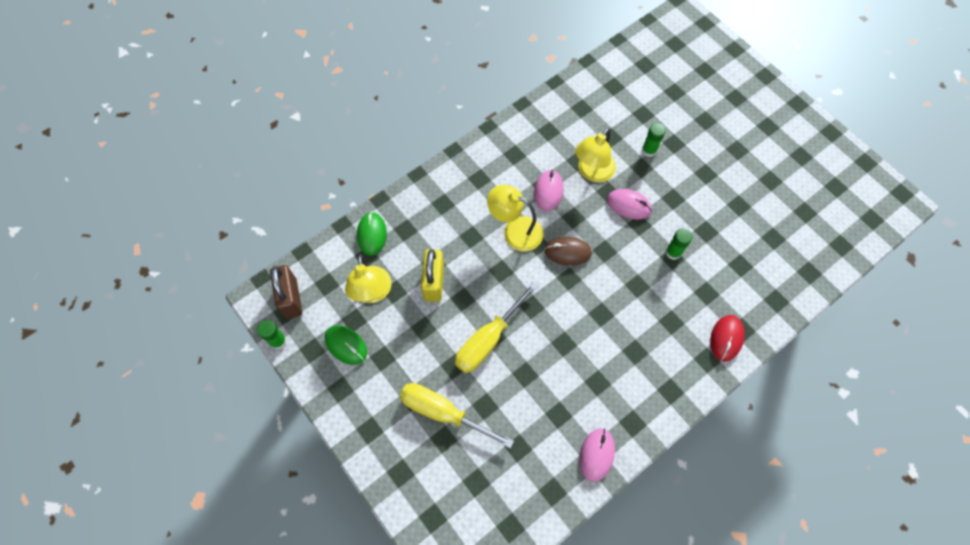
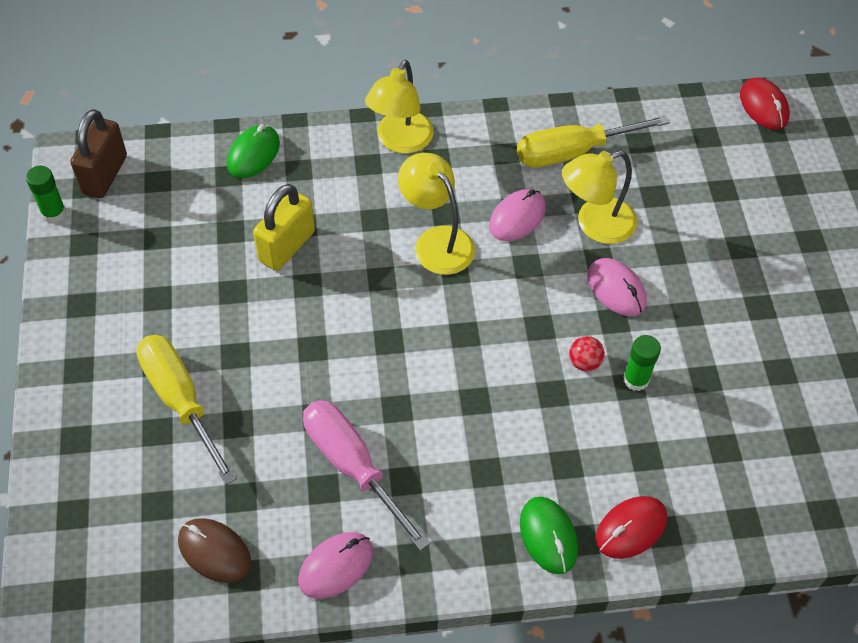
camera: 30 degrees right, 10 degrees down
(346, 345) = (126, 260): green mouse -> green mouse (548, 536)
(372, 293) = (202, 219): yellow lamp -> yellow lamp (400, 141)
(488, 339) = (302, 349): yellow screwdriver -> yellow screwdriver (573, 152)
(565, 392) = (352, 466): none -> pink screwdriver
(567, 252) = (487, 302): brown mouse -> brown mouse (214, 551)
(631, 51) = (763, 106): none -> red mouse
(641, 258) = (584, 362): none -> red ball
(649, 150) = (697, 237): green glue stick -> none

